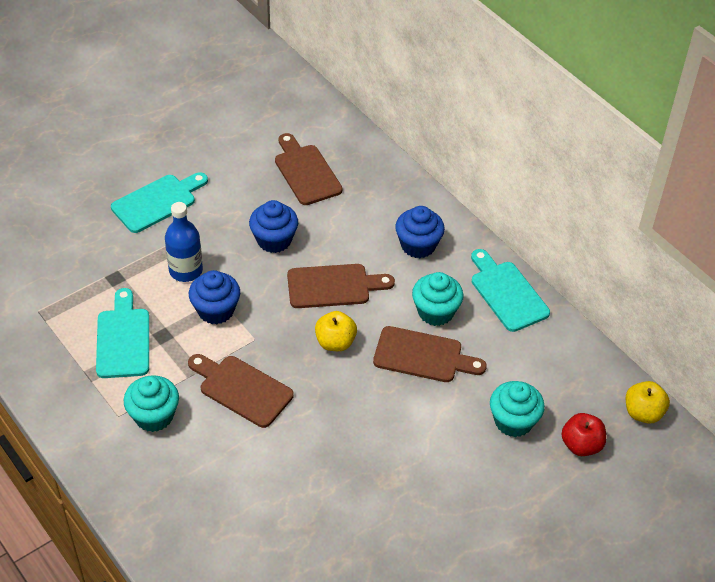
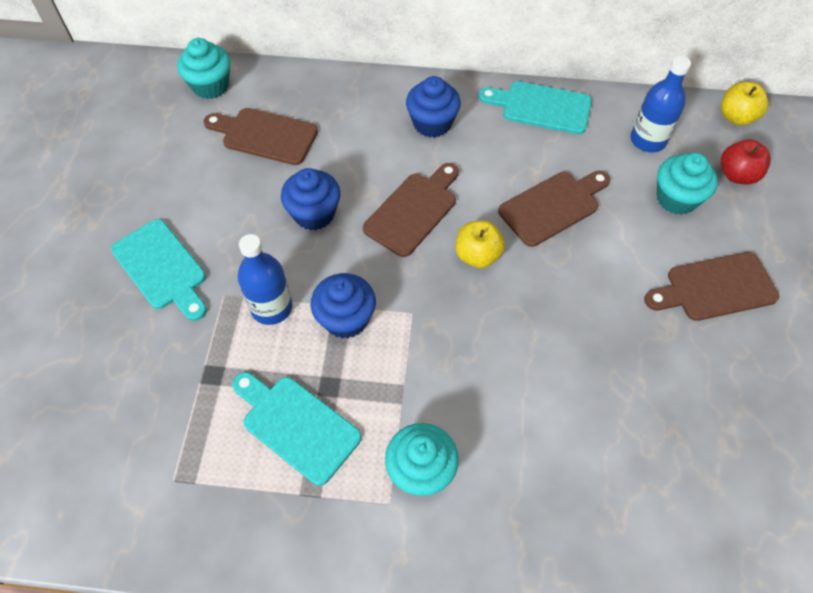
camera: 45 degrees left, 10 degrees up
(157, 202) = (162, 268): turquoise cutting board -> turquoise cutting board turned 135 degrees clockwise
(242, 389) = (460, 367): brown cutting board -> brown cutting board (715, 288)
(435, 312) = (514, 164): turquoise cupcake -> turquoise cupcake (211, 86)
(551, 373) = (648, 140): none -> blue bottle

